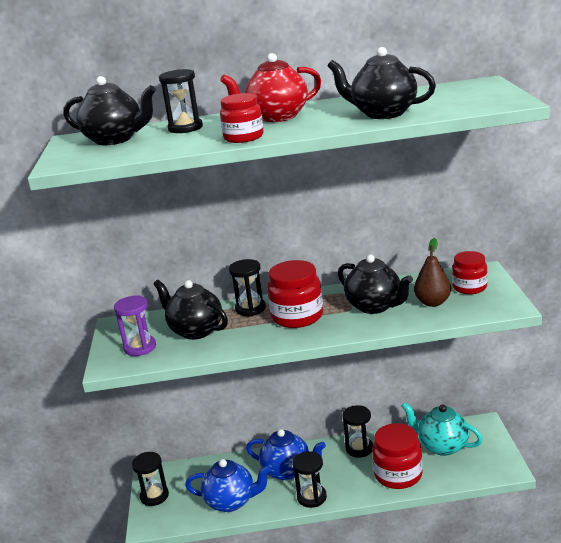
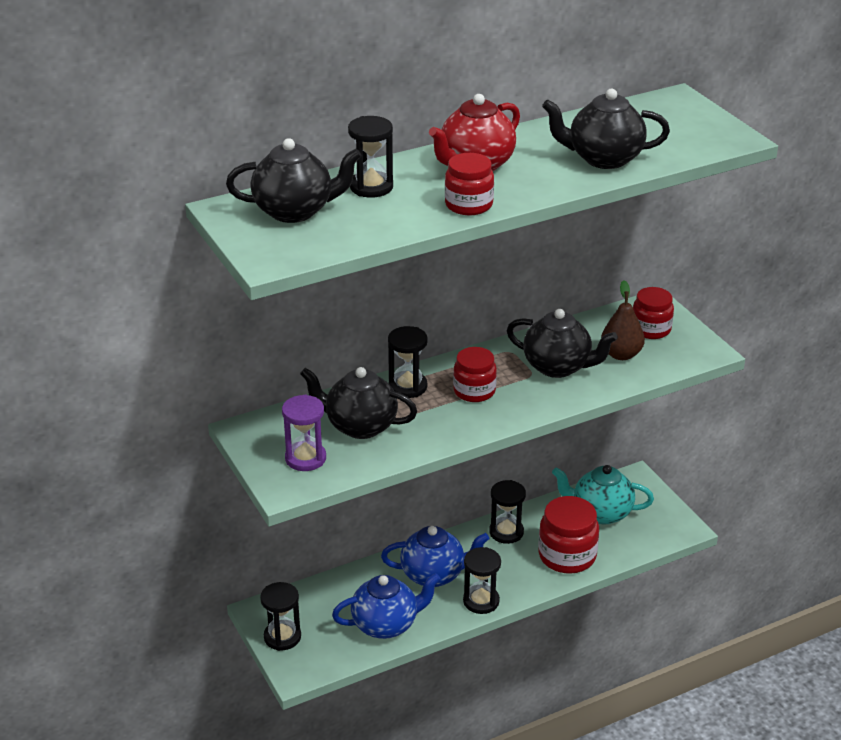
camera: 25 degrees left, 10 degrees up
(297, 316) = (474, 391): red jar -> red jar, size x0.66

